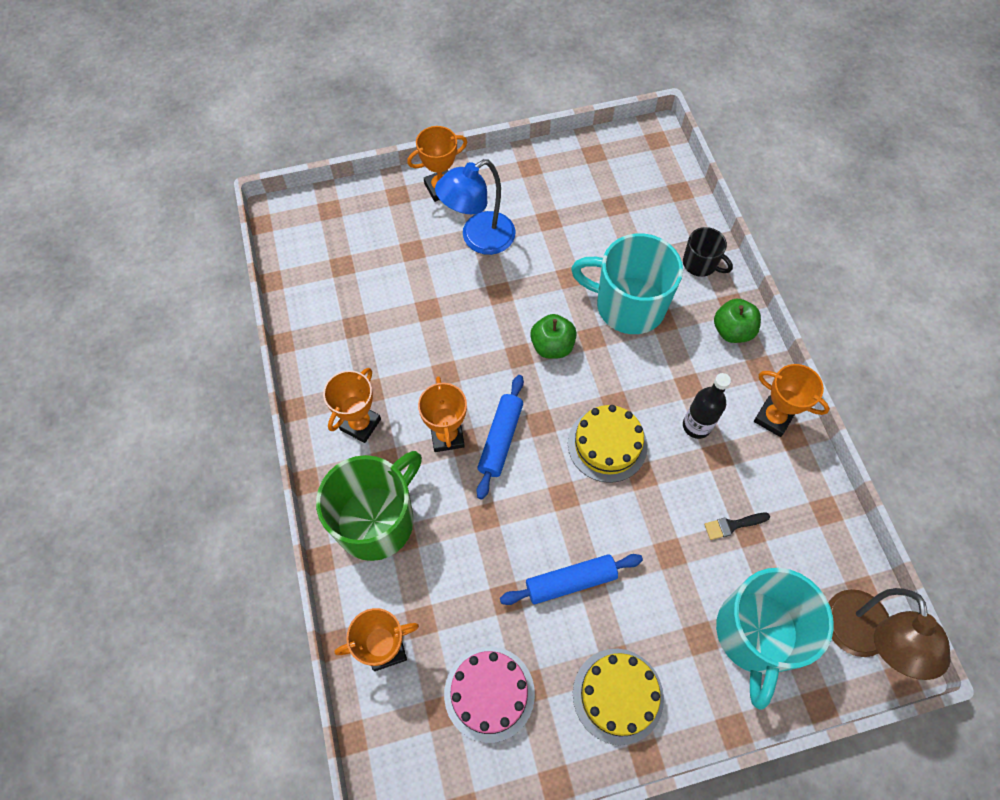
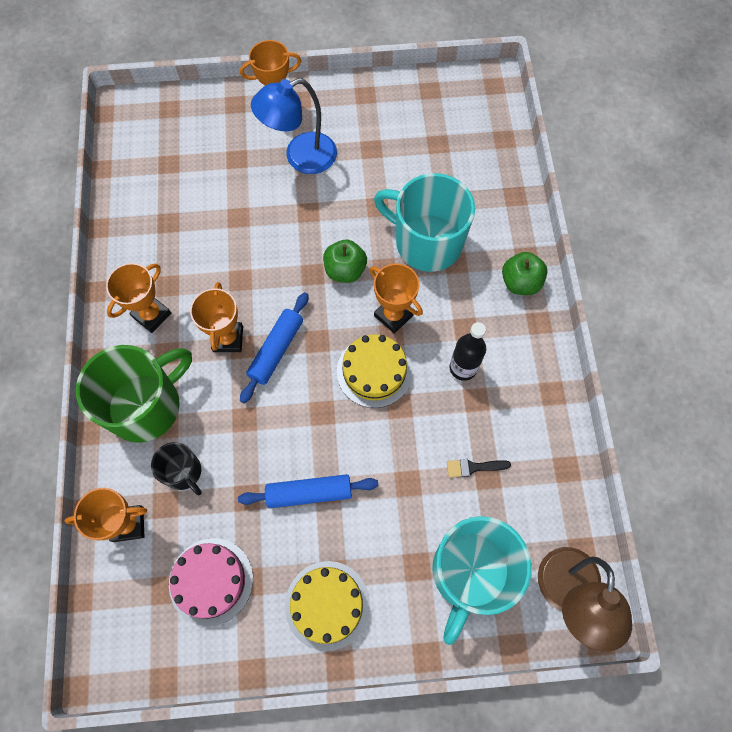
camera: 10 degrees right, 5 degrees up
(700, 264) = (506, 213): black mug -> black mug (183, 472)
(773, 418) = (538, 372): orange trophy -> orange trophy (393, 315)

